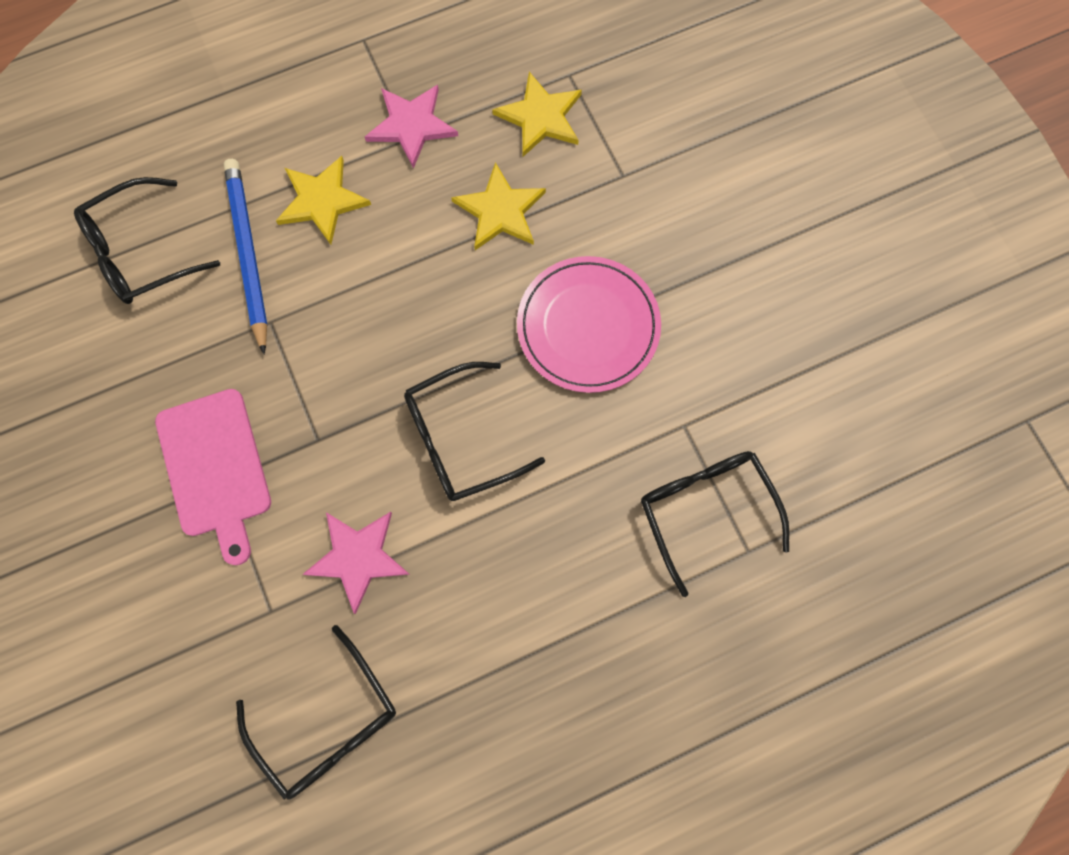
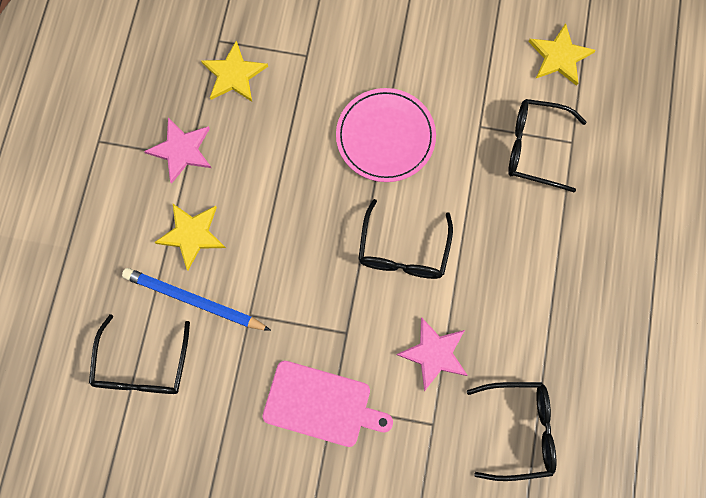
camera: 55 degrees left, 0 degrees up
(500, 210) = (277, 137): yellow star -> yellow star (559, 56)

